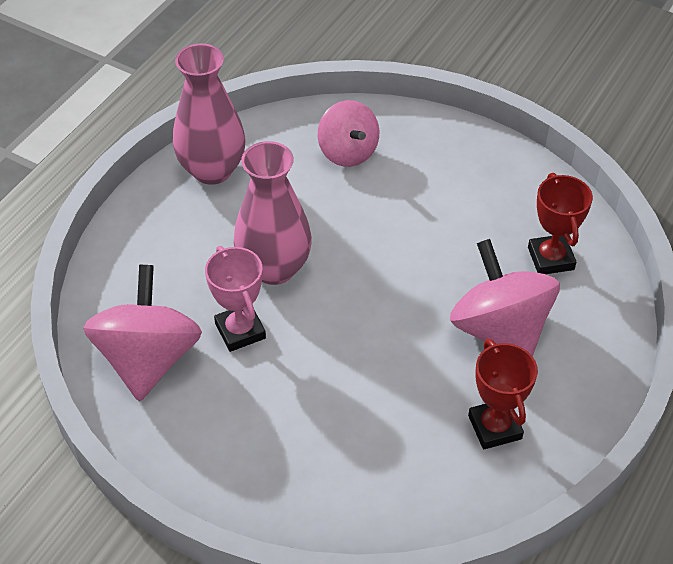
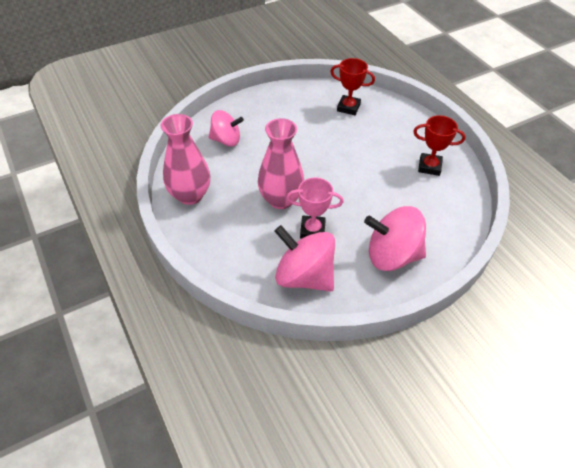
camera: 60 degrees left, 0 degrees up
(500, 331) = (377, 141): pink spinning top -> pink spinning top (392, 255)

